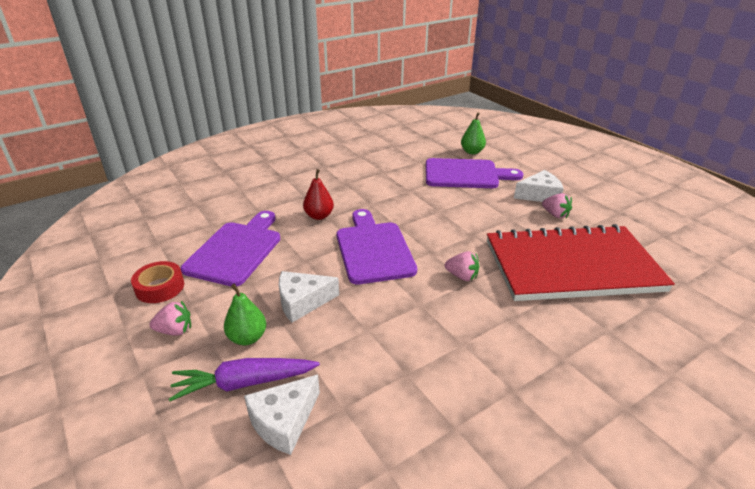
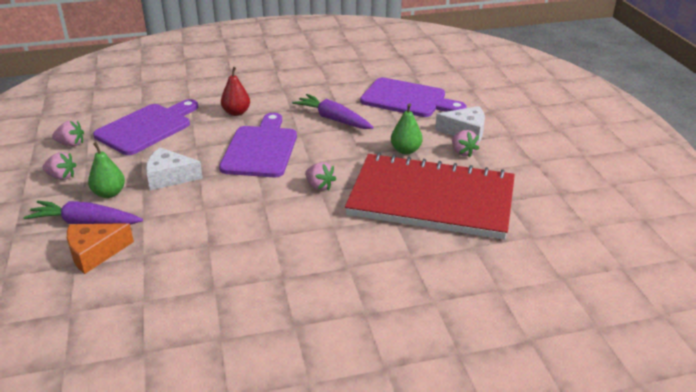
camera: 20 degrees right, 0 degrees up
(160, 287) = (71, 144): red tape -> pink strawberry
(284, 421) = (95, 253): white cheese -> orange cheese
(417, 205) = (333, 119): none -> purple carrot
(472, 152) = (435, 78): green pear -> green pear (405, 150)

